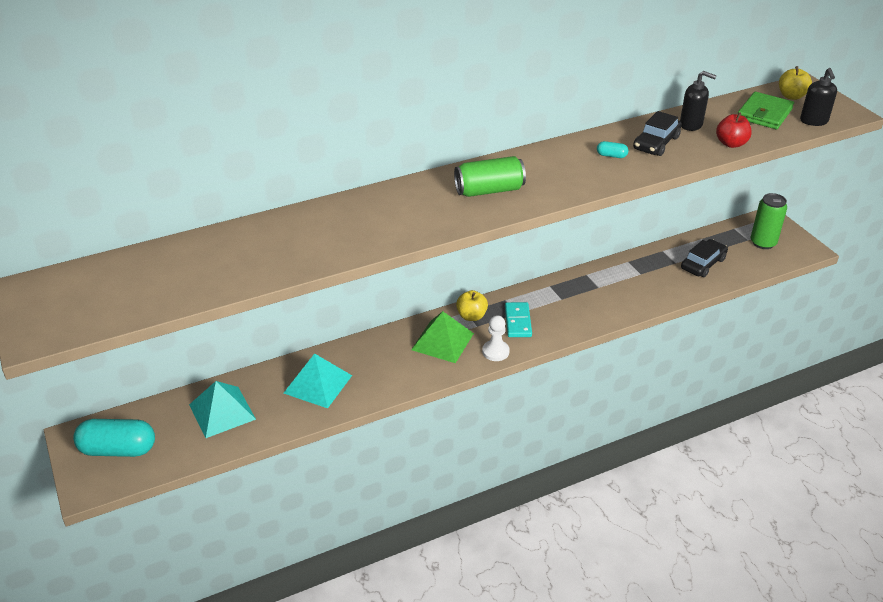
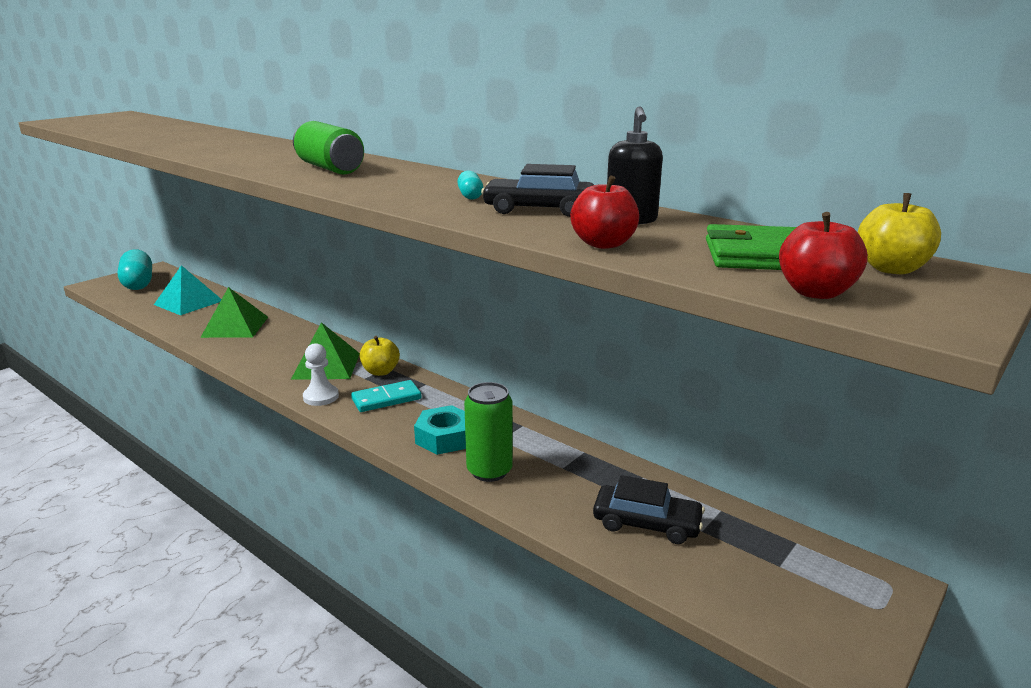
camera: 65 degrees right, 15 degrees down
(318, 384) = (235, 326): turquoise pyramid -> green pyramid
(585, 308) = (444, 438): none -> turquoise nut
(763, 243) = (792, 588): green can -> green can (489, 471)
(814, 121) = (816, 292): black soap dispenser -> red apple

